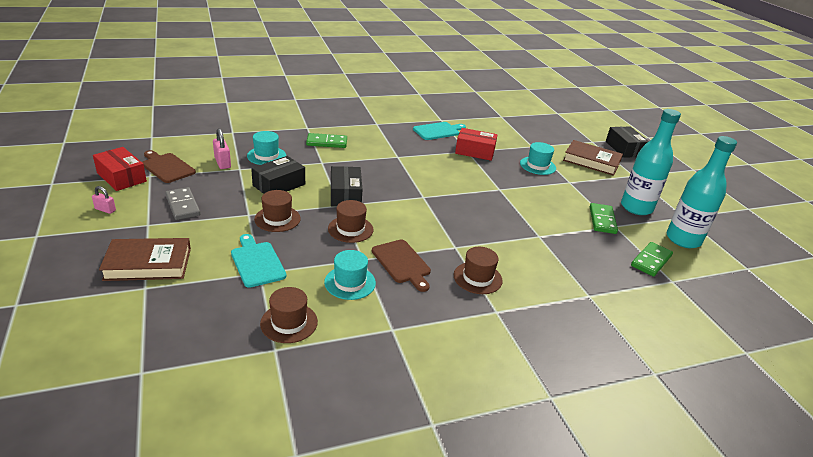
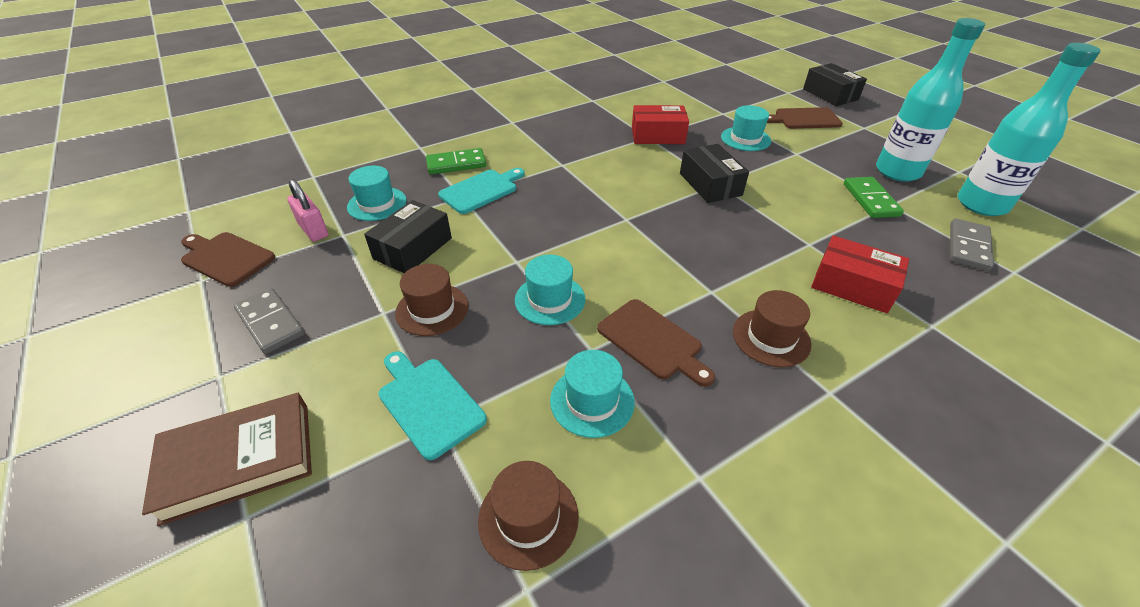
camera: 10 degrees left, 10 degrees up
(105, 210) = (136, 365): pink padlock -> none
(121, 177) = (153, 294): red box -> red box (852, 286)
(345, 195) = (517, 242): black box -> black box (710, 184)
(350, 229) = (550, 299): brown hat -> turquoise hat
(438, 131) = (596, 116): turquoise cutting board -> turquoise cutting board (481, 190)
(591, 161) = (804, 119): brown book -> brown cutting board
(651, 261) = (968, 247): green domino -> grey domino

